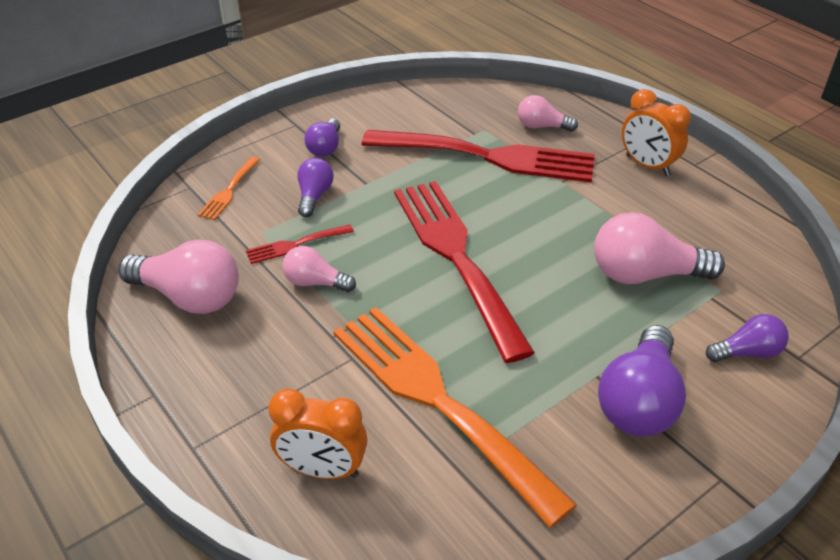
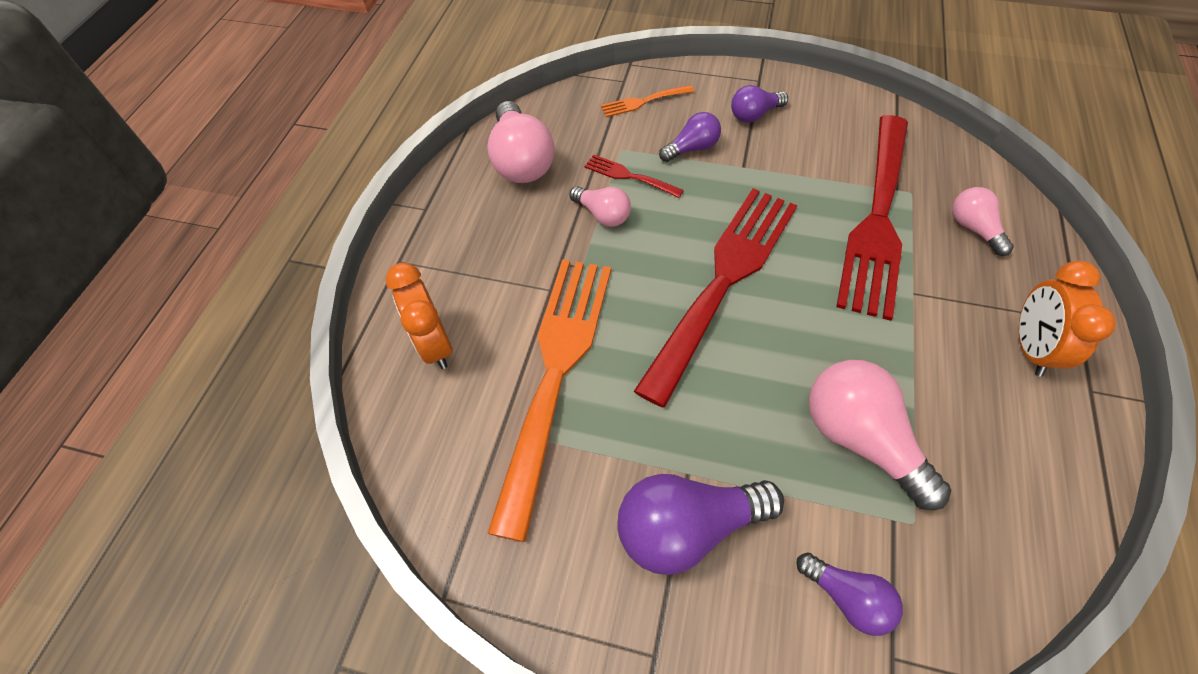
camera: 55 degrees right, 15 degrees up
(315, 282) = (603, 215): pink light bulb -> pink light bulb turned 150 degrees clockwise
(488, 156) = (877, 218): red fork -> red fork turned 45 degrees clockwise

